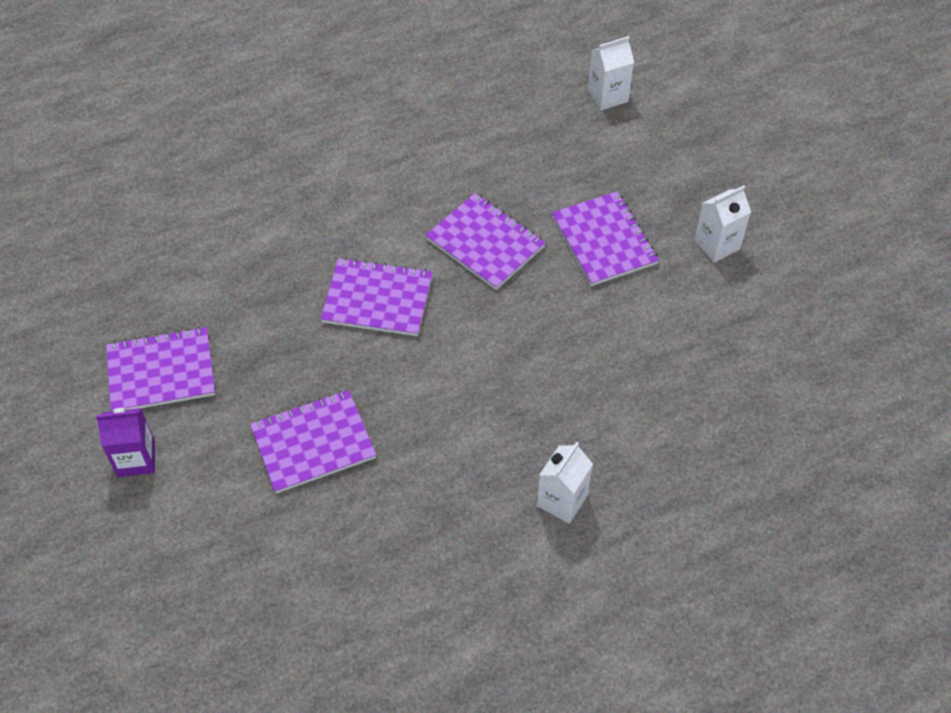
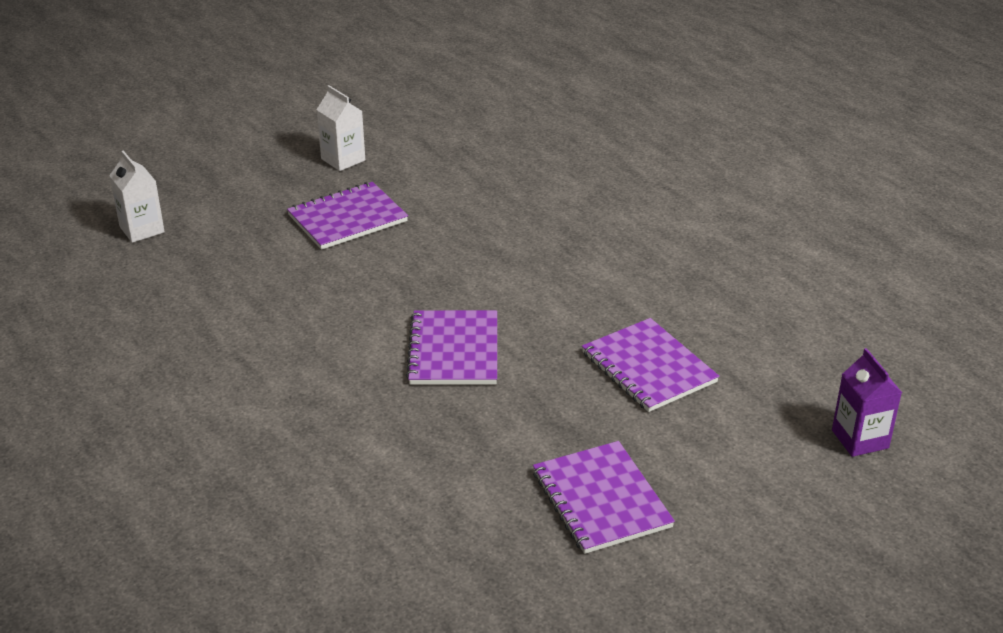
camera: 100 degrees left, 20 degrees down
(136, 459) = (722, 494): purple carton -> purple carton (860, 439)
(485, 243) = (362, 288): purple notebook -> none
(562, 500) = (647, 219): white carton -> none

